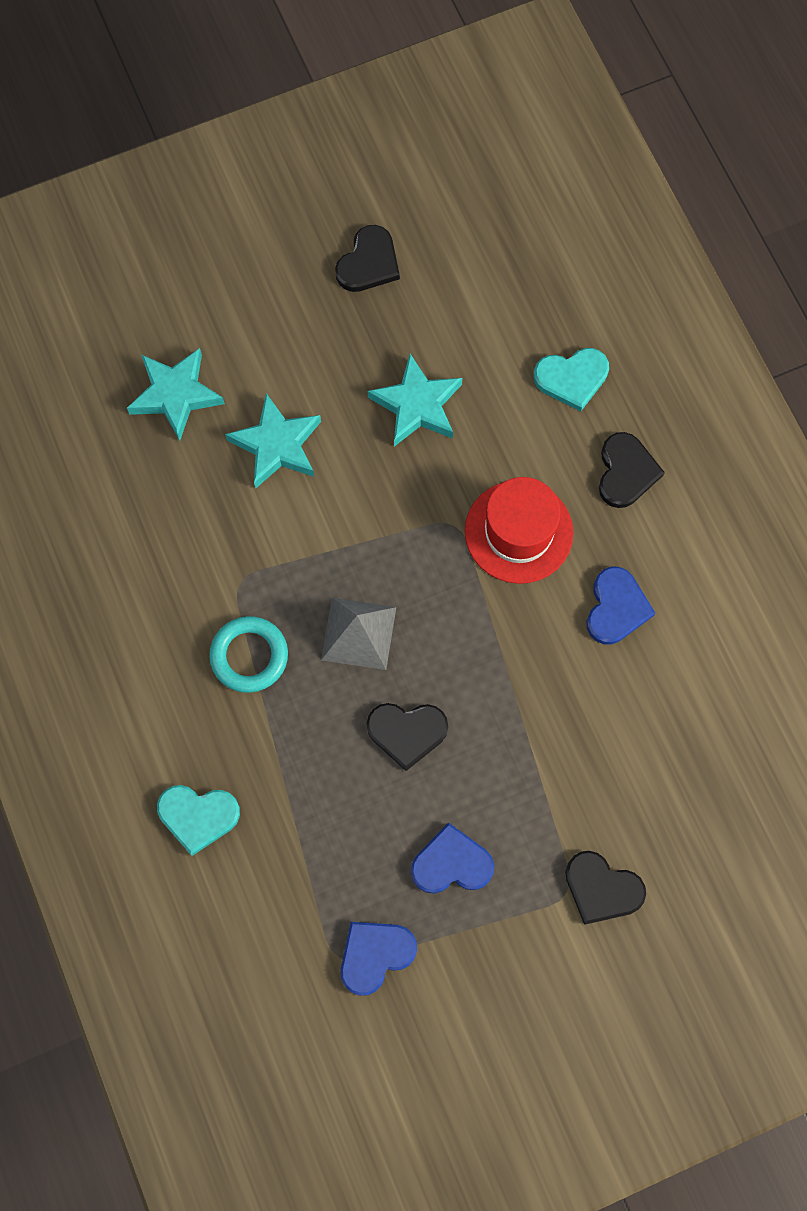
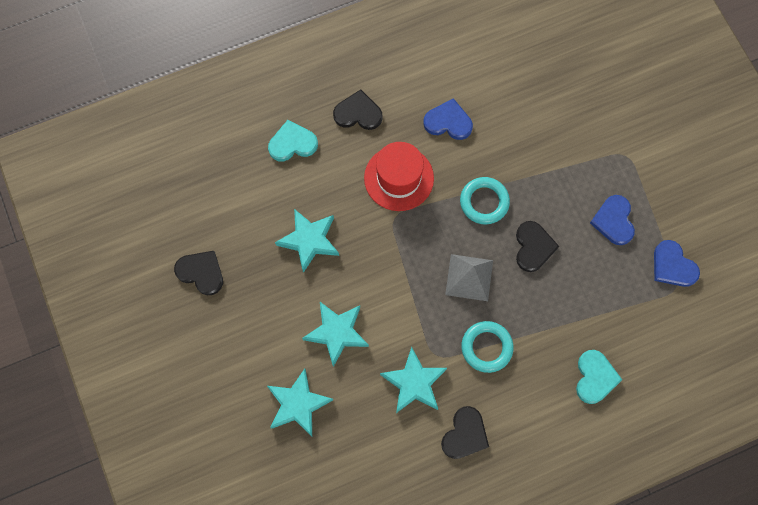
camera: 90 degrees left, 0 degrees up
(200, 551) = (414, 383): none -> turquoise star
(481, 659) = (484, 202): none -> turquoise ring
(572, 378) = (292, 143): turquoise heart -> turquoise heart turned 90 degrees counterclockwise
(602, 888) = (622, 136): black heart -> black heart (465, 434)

